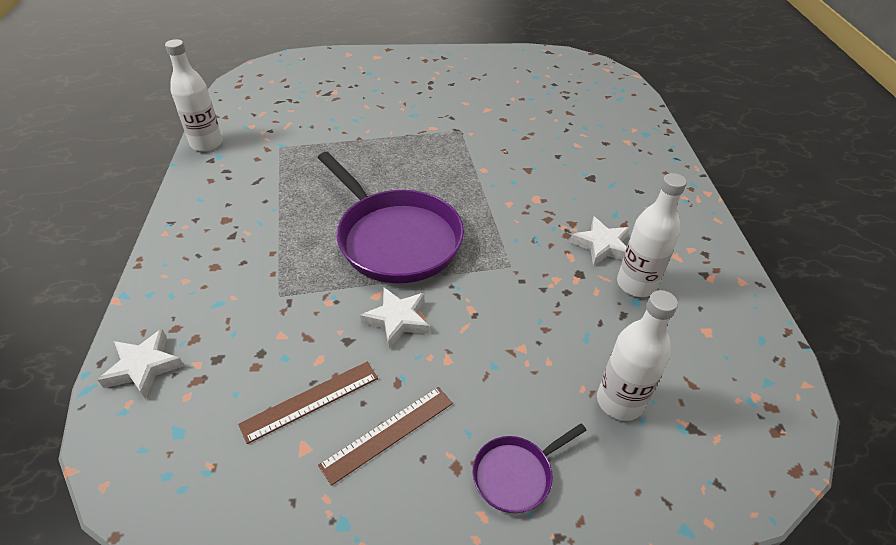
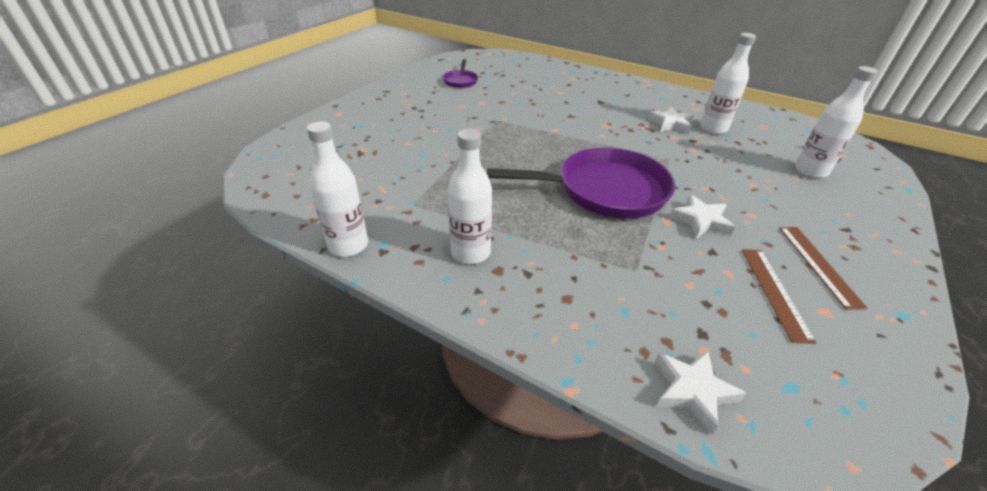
camera: 55 degrees left, 5 degrees down
(237, 198) = (470, 252): none -> white bottle
(516, 474) = (864, 226): purple pan -> purple pan (460, 81)

